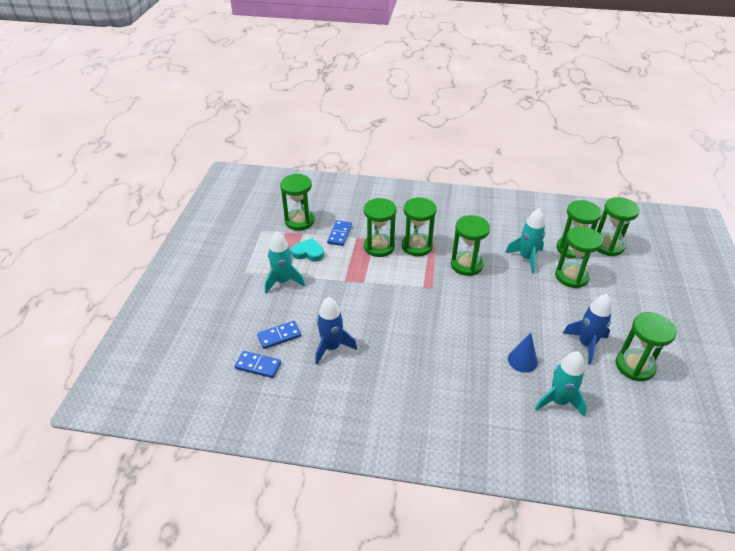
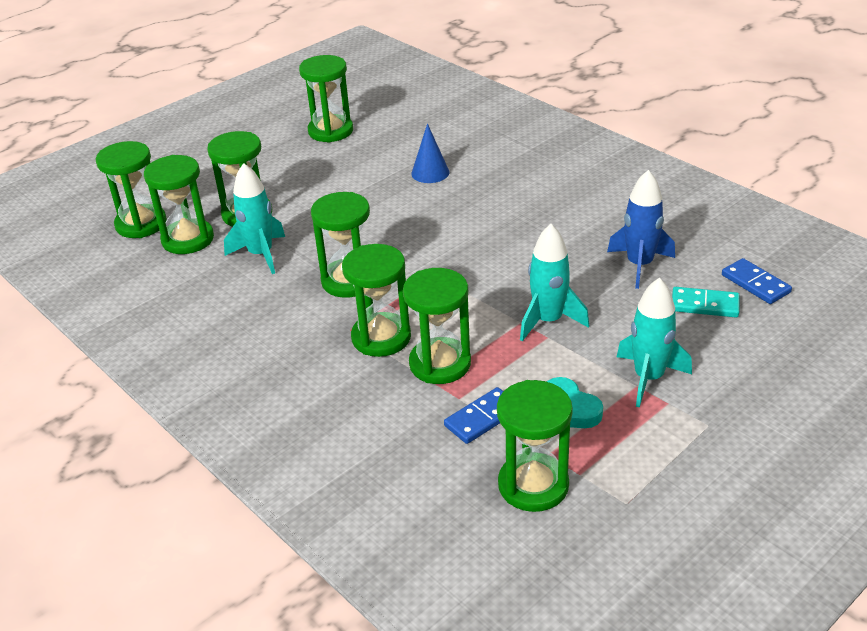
camera: 140 degrees left, 5 degrees down
(279, 336) = (704, 305): blue domino -> turquoise domino
(558, 401) = (442, 138): turquoise rocket -> turquoise rocket (548, 321)
(586, 344) = (345, 159): blue rocket -> none

